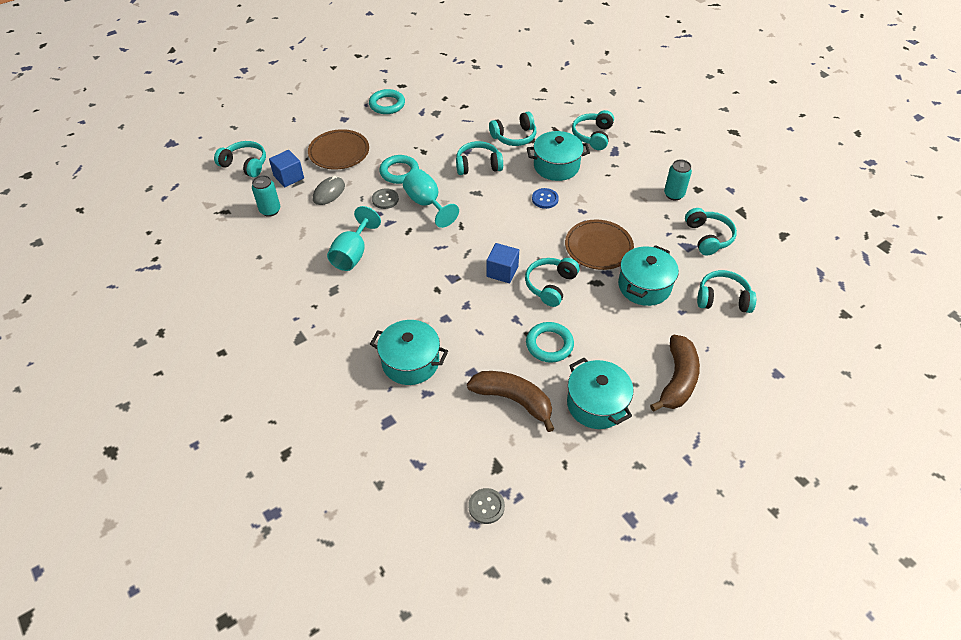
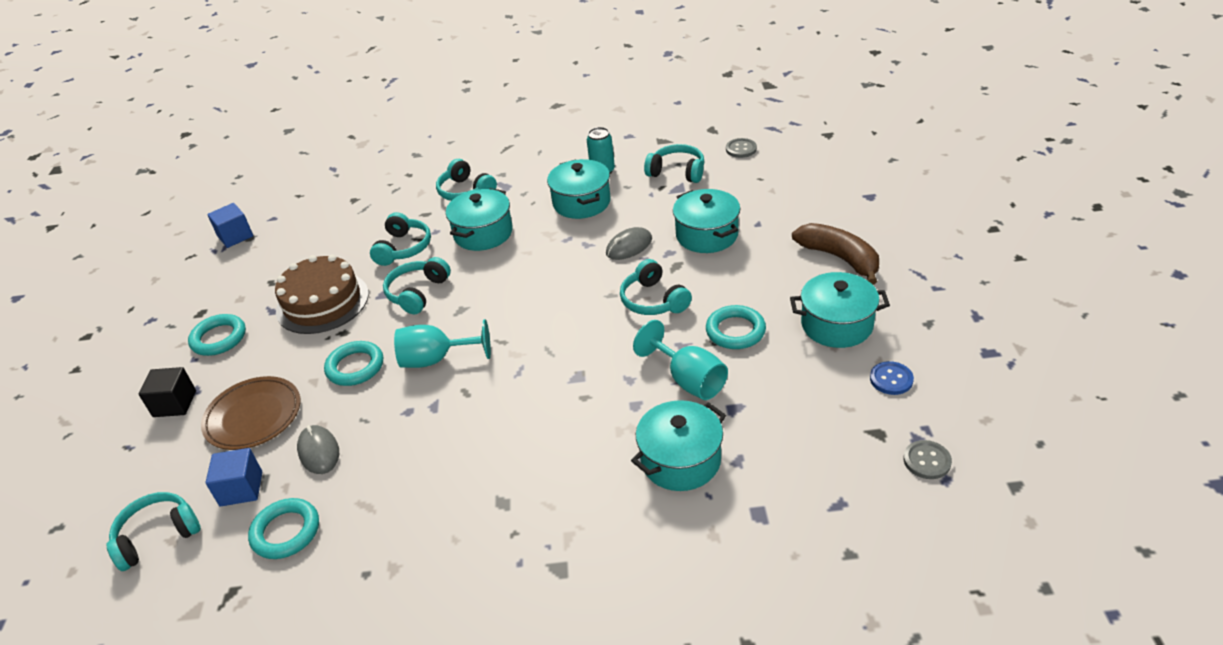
camera: 55 degrees left, 10 degrees down
(270, 210) = (286, 532): turquoise can -> turquoise ring
(331, 117) = (174, 404): none -> black cube
(353, 254) = (456, 461): turquoise goblet -> turquoise goblet (689, 380)
(385, 199) = (390, 397): grey button -> grey button (741, 149)
(442, 128) = (322, 302): none -> brown cake
(502, 271) = (602, 331): blue cube -> blue cube (235, 236)
(513, 400) = (794, 387): brown banana -> none
(545, 199) = (524, 259): blue button -> blue button (891, 379)
(598, 247) = (629, 246): brown plate -> grey mouse
(627, 200) = (581, 202): none -> turquoise pot
(722, 299) = (760, 193): turquoise headphones -> none

